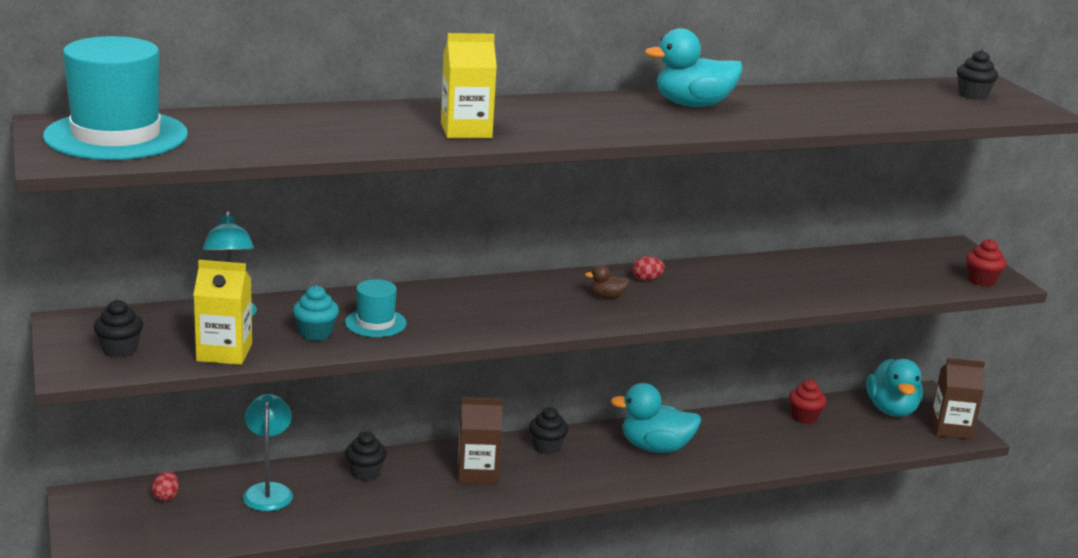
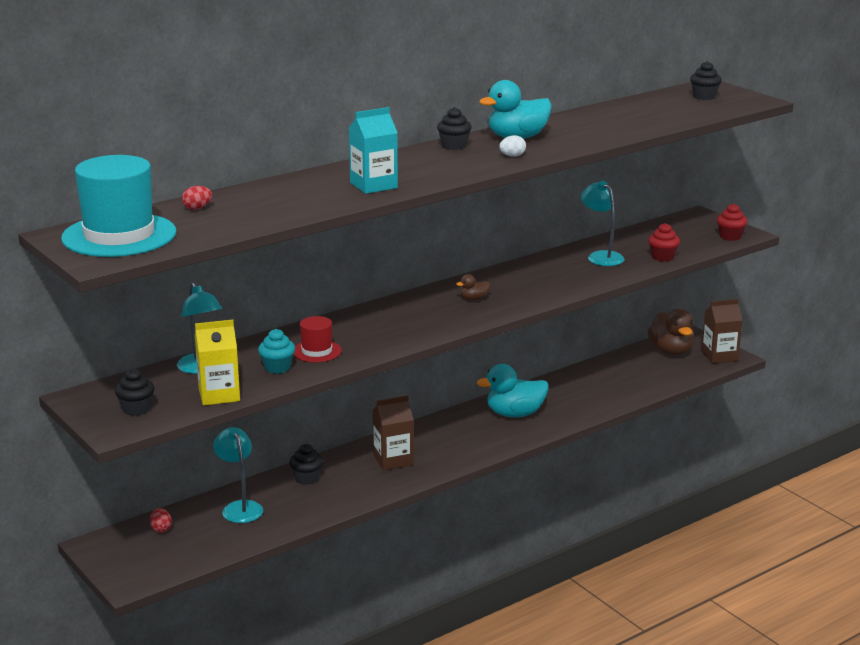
camera: 15 degrees left, 0 degrees up
(375, 323) = (316, 351): turquoise hat -> red hat
(466, 130) = (373, 185): yellow carton -> turquoise carton
(547, 447) = (434, 430): black cupcake -> black cupcake (454, 146)
(646, 279) = (494, 280): red egg -> red egg (197, 208)
(667, 125) = (512, 156): none -> white egg
(798, 274) = (601, 256): none -> turquoise lamp
(804, 417) = (611, 369): red cupcake -> red cupcake (662, 257)
(891, 410) = (671, 351): turquoise duck -> brown duck

